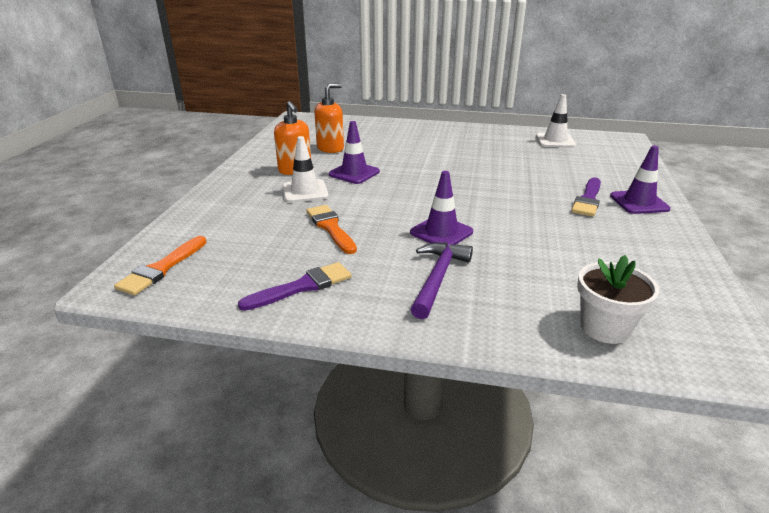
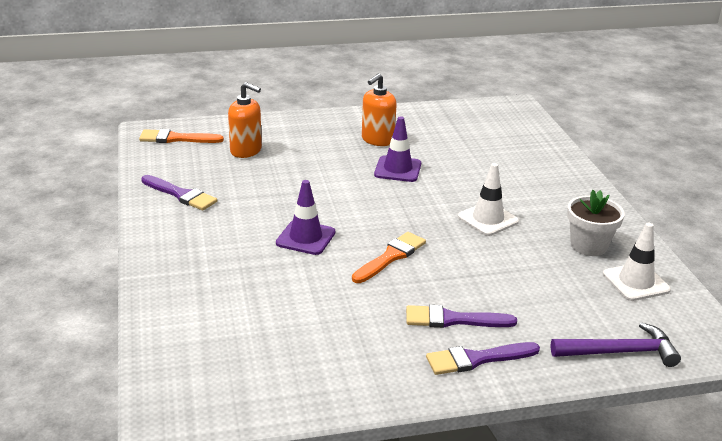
camera: 65 degrees right, 0 degrees up
(305, 191) = (336, 156): white traffic cone -> white traffic cone (488, 219)
(330, 148) = (448, 143): orange soap dispenser -> orange soap dispenser (246, 151)
(330, 227) = (277, 184): orange brush -> orange brush (391, 257)
(437, 278) = (224, 249): purple hammer -> purple hammer (619, 352)
(605, 327) = (190, 340): white flower pot -> white flower pot (588, 246)
(639, 202) = (477, 359): purple traffic cone -> purple brush

